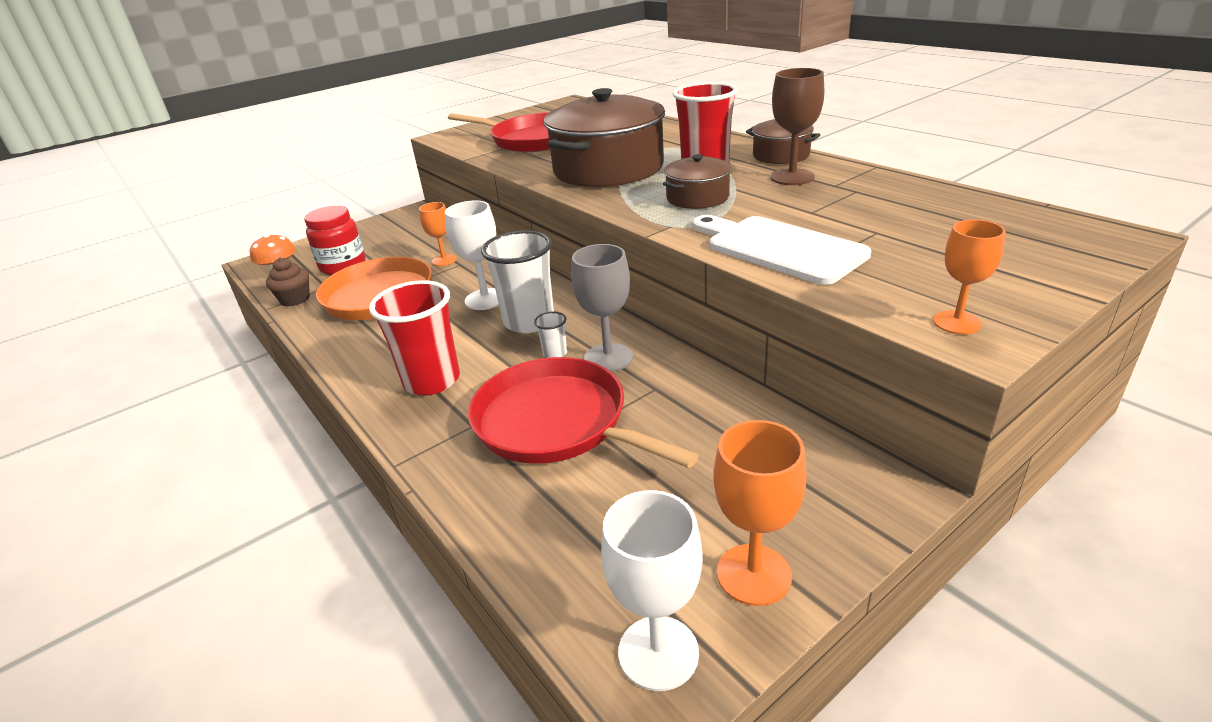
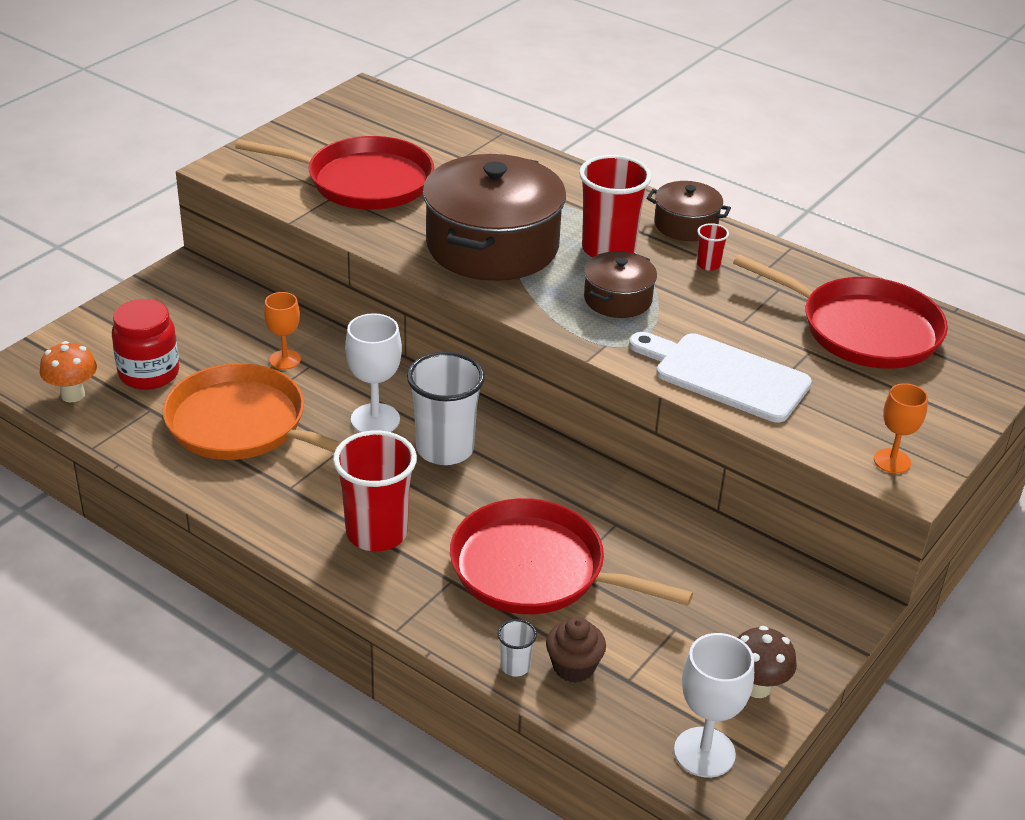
camera: 20 degrees left, 5 degrees up
(295, 299) = (122, 431): brown cupcake -> brown cupcake (573, 667)
(555, 353) = (495, 490): white cup -> white cup (515, 666)
(608, 358) = (554, 491): grey goblet -> none
(753, 574) = (757, 687): orange goblet -> brown mushroom
(792, 177) = (708, 265): brown goblet -> red cup
(939, 217) = (863, 329): none -> red pan

